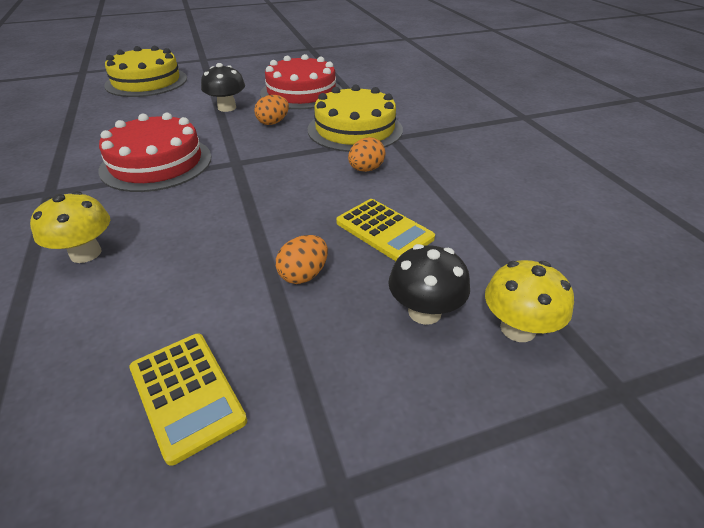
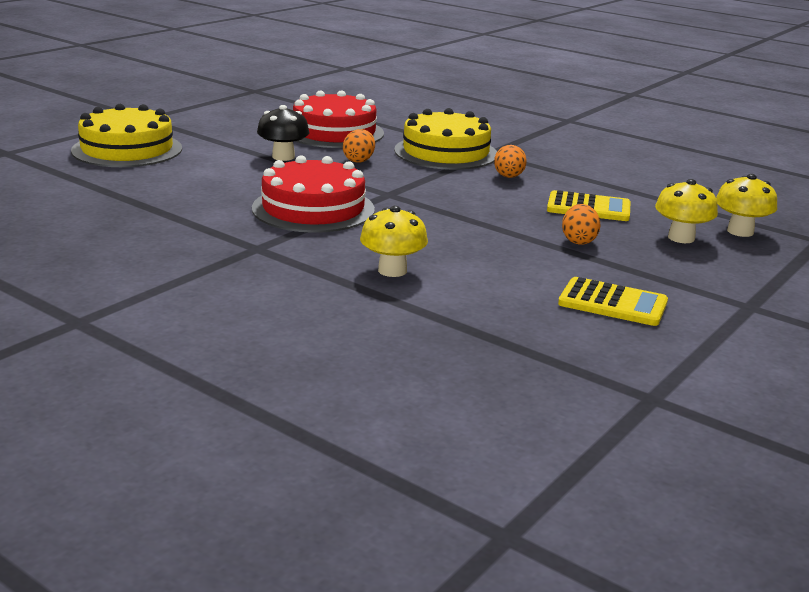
camera: 35 degrees left, 15 degrees down
(424, 312) = (681, 238): black mushroom -> yellow mushroom

